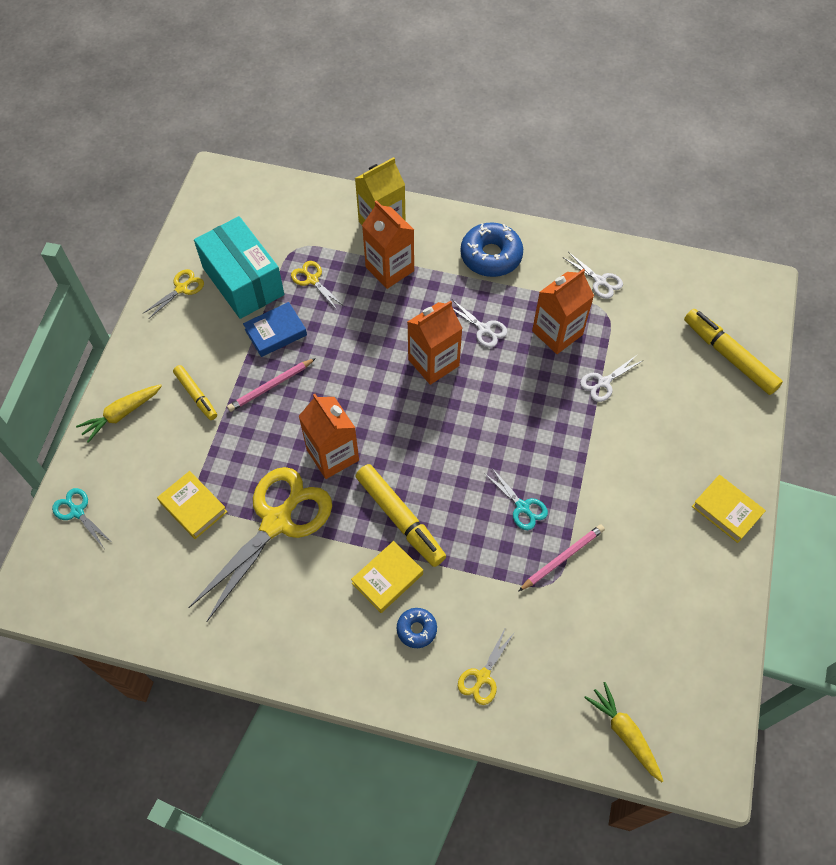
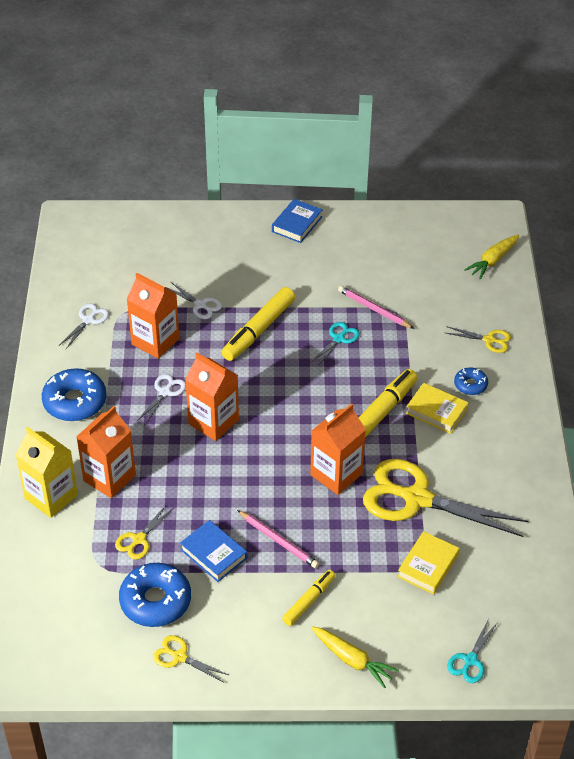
camera: 105 degrees left, 15 degrees down
(243, 281) = (155, 601): turquoise box -> blue donut
(726, 511) = (297, 224): yellow book -> blue book
(729, 356) = (150, 233): yellow marker -> yellow marker (259, 330)

